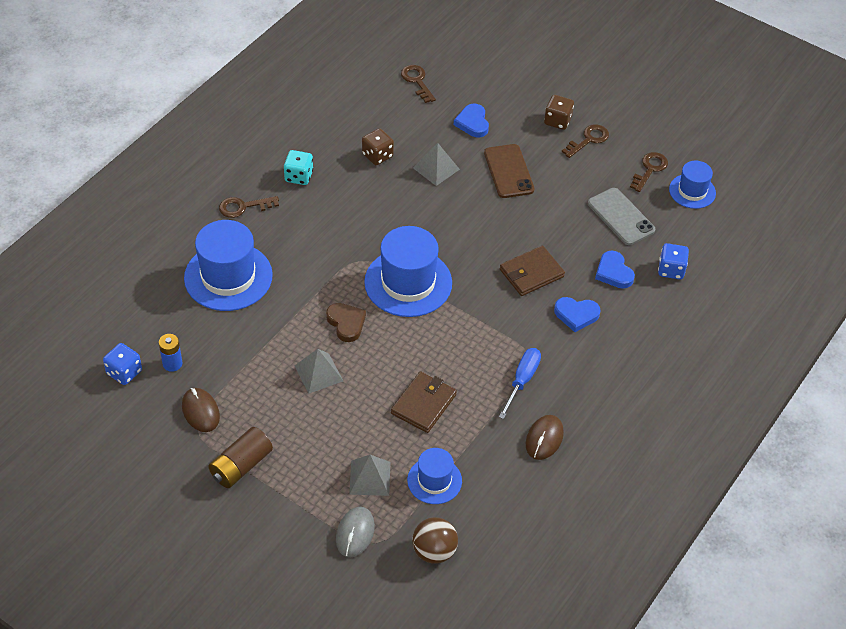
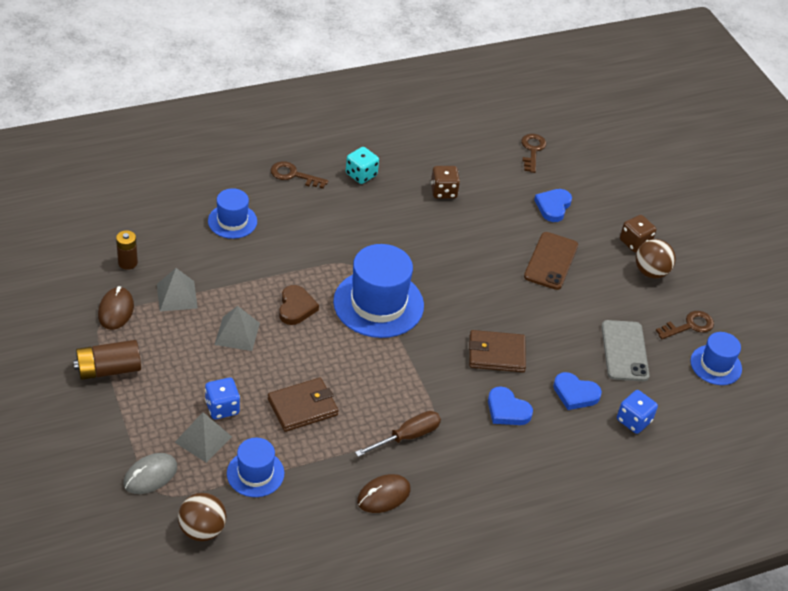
camera: 30 degrees right, 5 degrees down
(124, 372) = (85, 249): blue dice -> blue dice (222, 408)
(172, 363) = (127, 262): blue battery -> brown battery
(228, 276) = (232, 221): blue hat -> blue hat, size x0.56
(436, 168) = (486, 226): grey pyramid -> grey pyramid (177, 296)
(522, 380) = (407, 436): blue screwdriver -> brown screwdriver
(588, 140) = (651, 272): brown key -> brown ball
(613, 272) = (575, 394): blue heart -> blue heart turned 75 degrees counterclockwise

